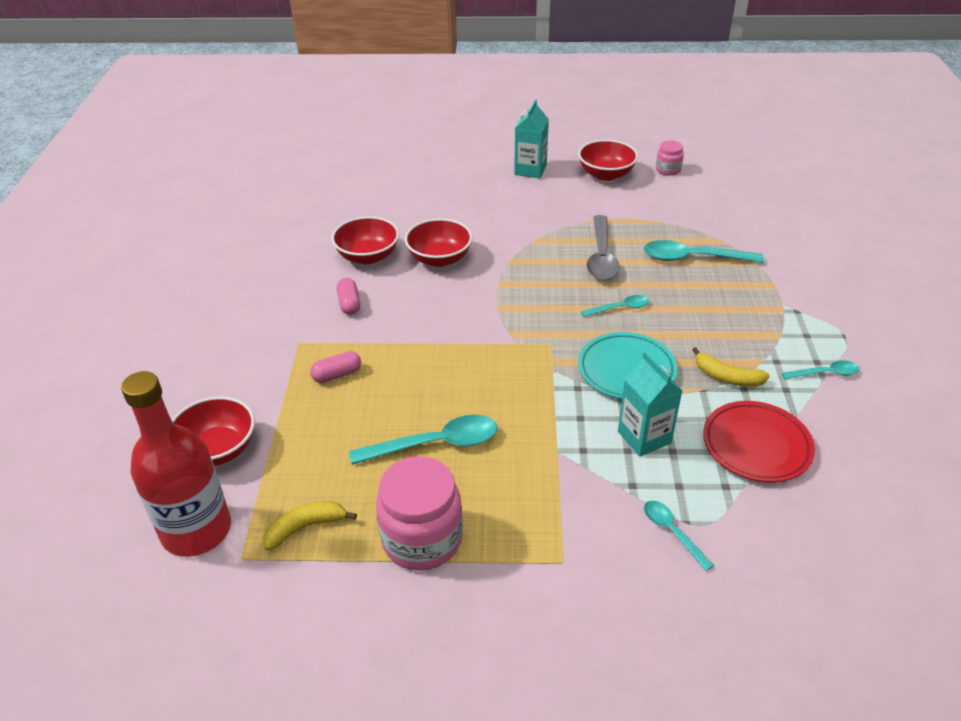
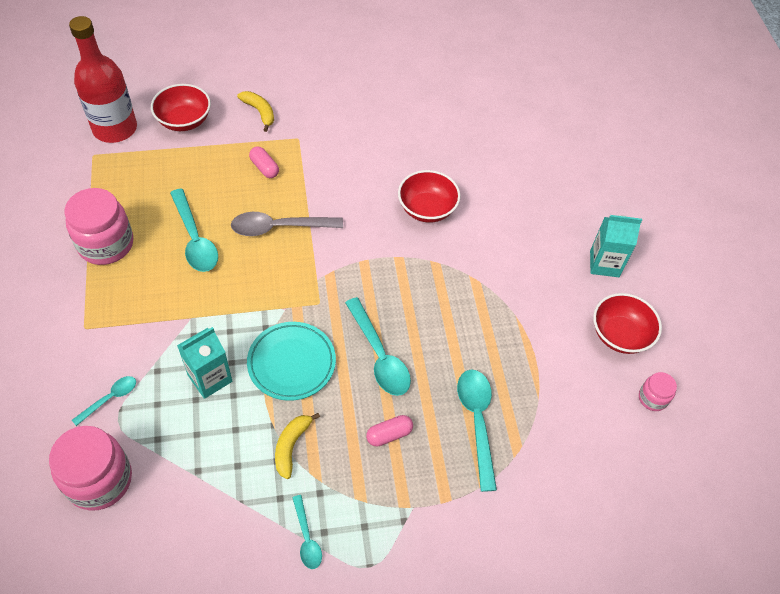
camera: 75 degrees right, 15 degrees up
(305, 527) = (117, 181): yellow banana -> yellow banana (259, 112)
(349, 304) = (351, 159): pink capsule -> pink capsule (389, 434)
(368, 256) = (419, 158): red bowl -> none
(601, 257) = (460, 337): grey spoon -> grey spoon (279, 227)
(620, 308) = (379, 356): turquoise spoon -> turquoise spoon, size x1.79
(756, 445) = (204, 466): red plate -> none
(784, 541) = (99, 480): none -> pink jar

